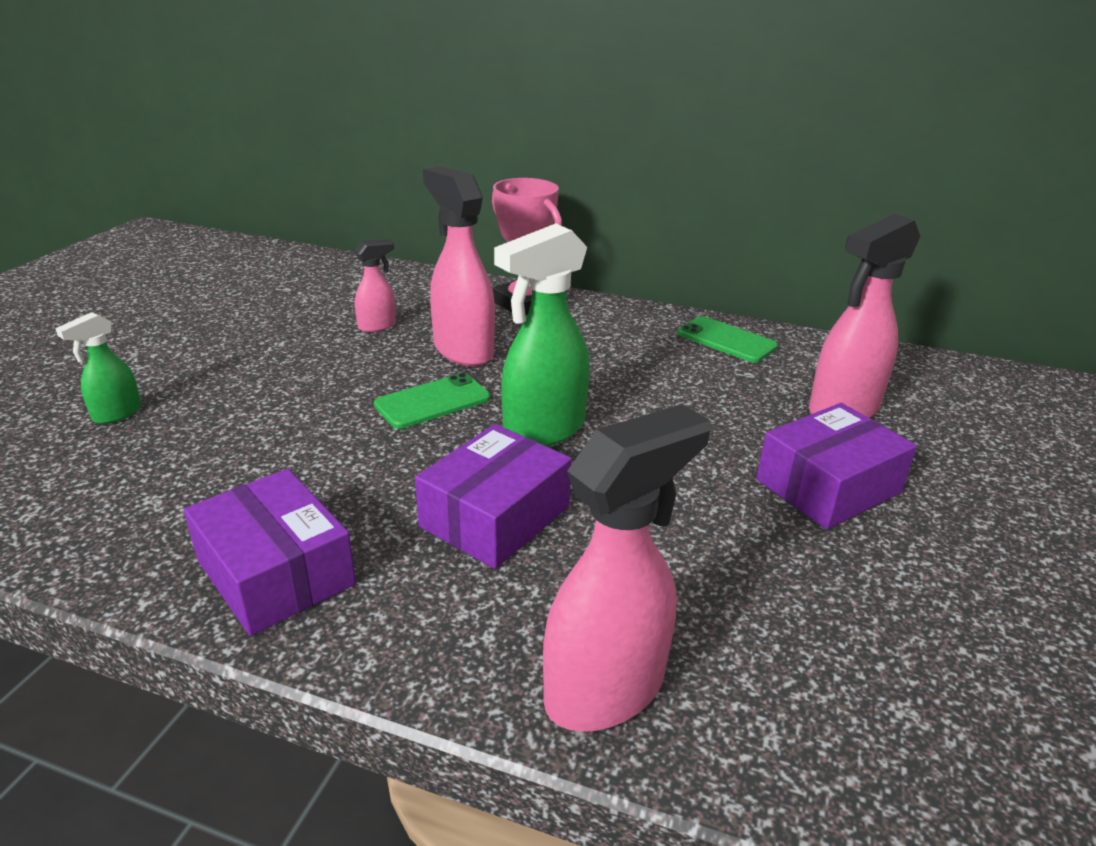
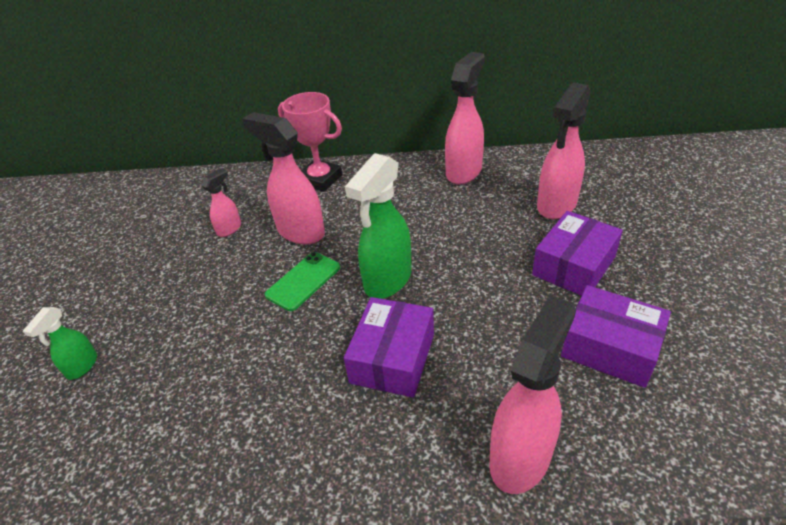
camera: 15 degrees left, 10 degrees up
(275, 572) = (276, 453): purple box -> purple box (610, 347)
(726, 340) = (464, 171): green phone -> pink spray bottle

